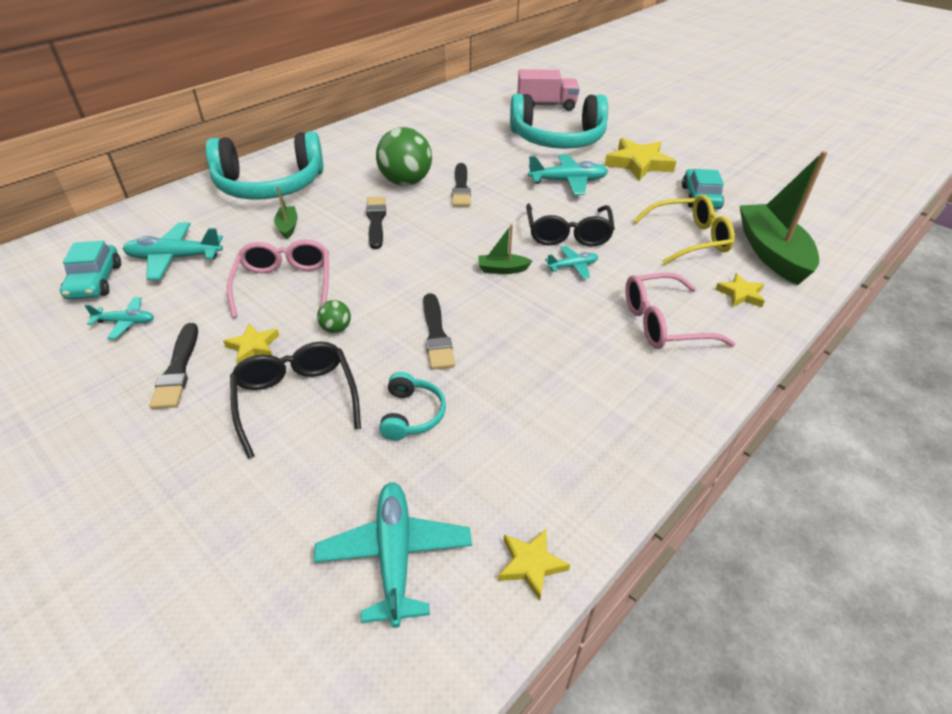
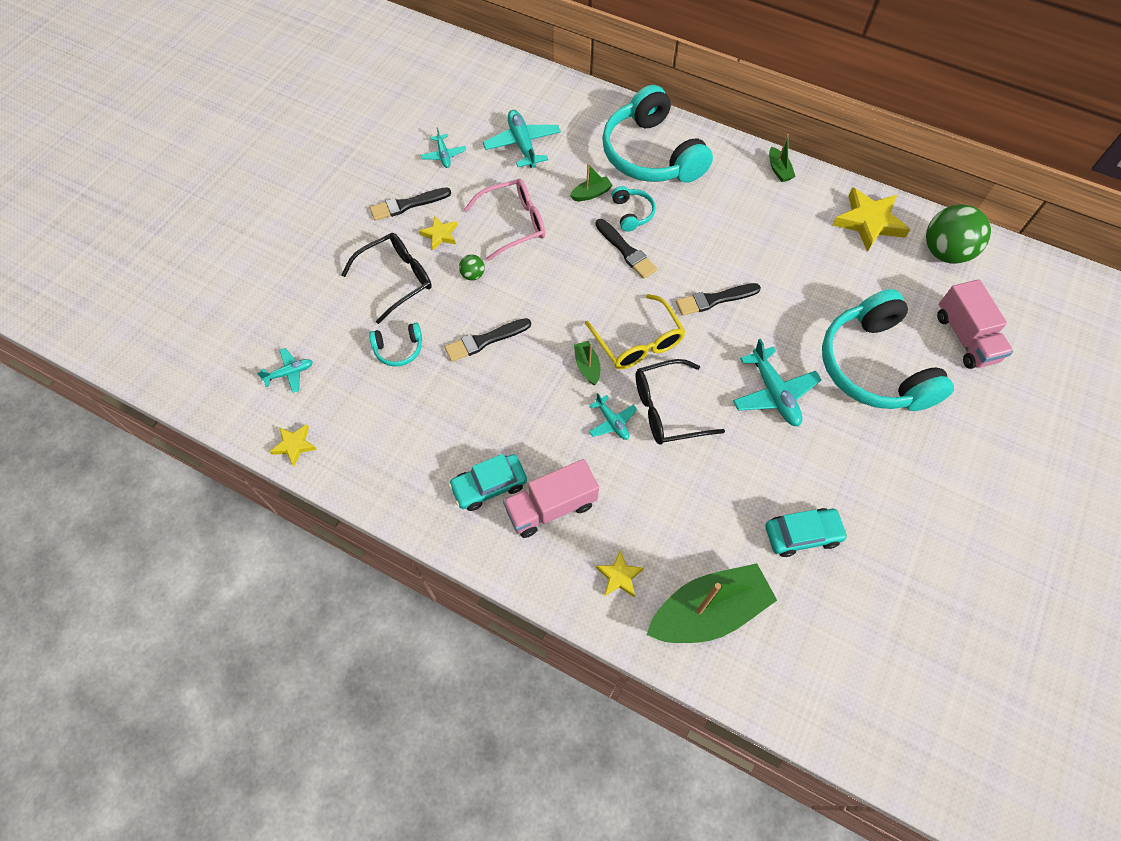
camera: 75 degrees right, 20 degrees up
(95, 281) = (480, 116): turquoise car -> turquoise car (489, 486)
(333, 209) = (632, 213): none -> turquoise headphones
(345, 133) = (778, 170): none -> green boat
(376, 221) = (626, 251): black brush -> black brush turned 75 degrees clockwise
(395, 556) = (289, 373): turquoise plane -> turquoise plane, size x0.58
(406, 182) = (704, 251): green ball -> green ball (945, 252)
(638, 163) = (855, 461): yellow star -> yellow star (869, 222)
(663, 323) = (551, 507): pink glasses -> pink truck
(689, 239) = (704, 525): yellow glasses -> yellow glasses (638, 342)

